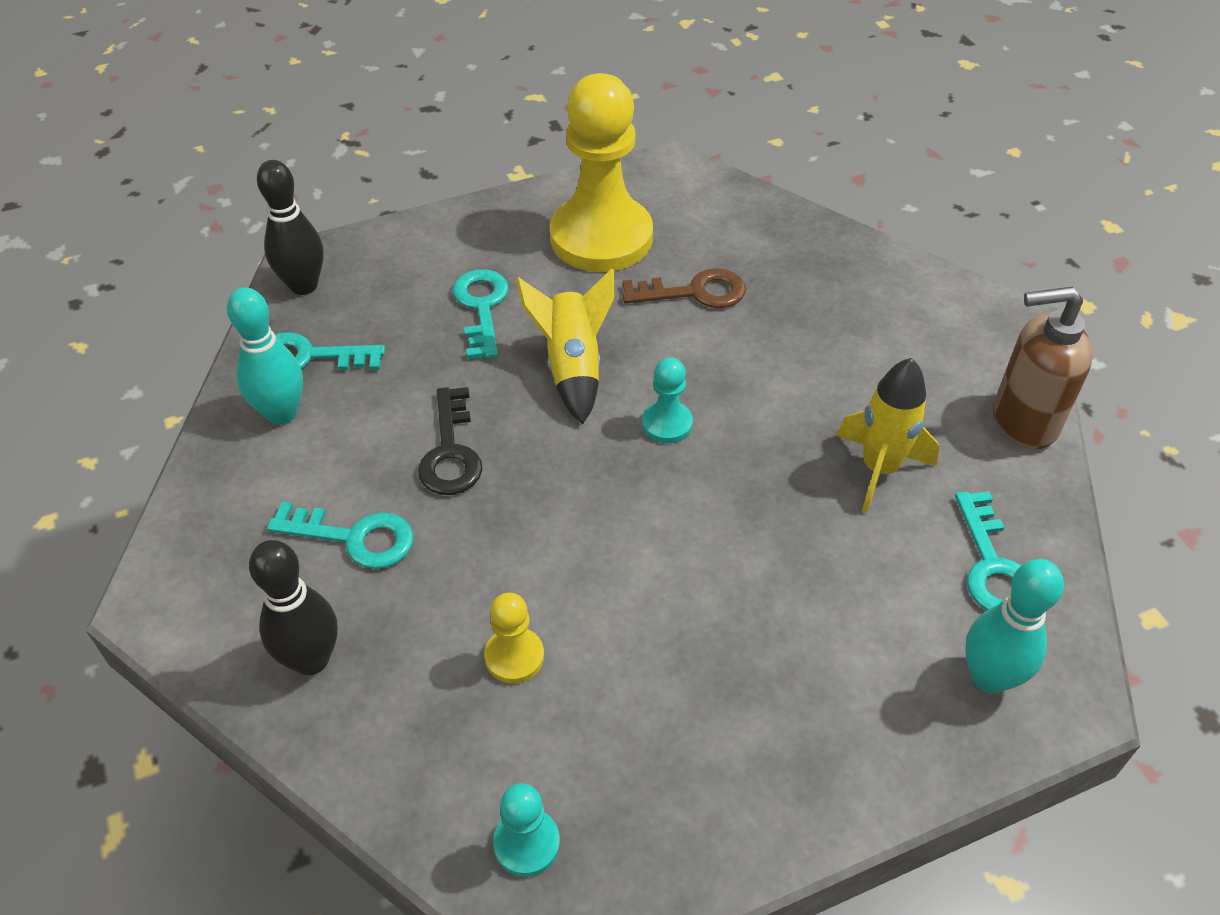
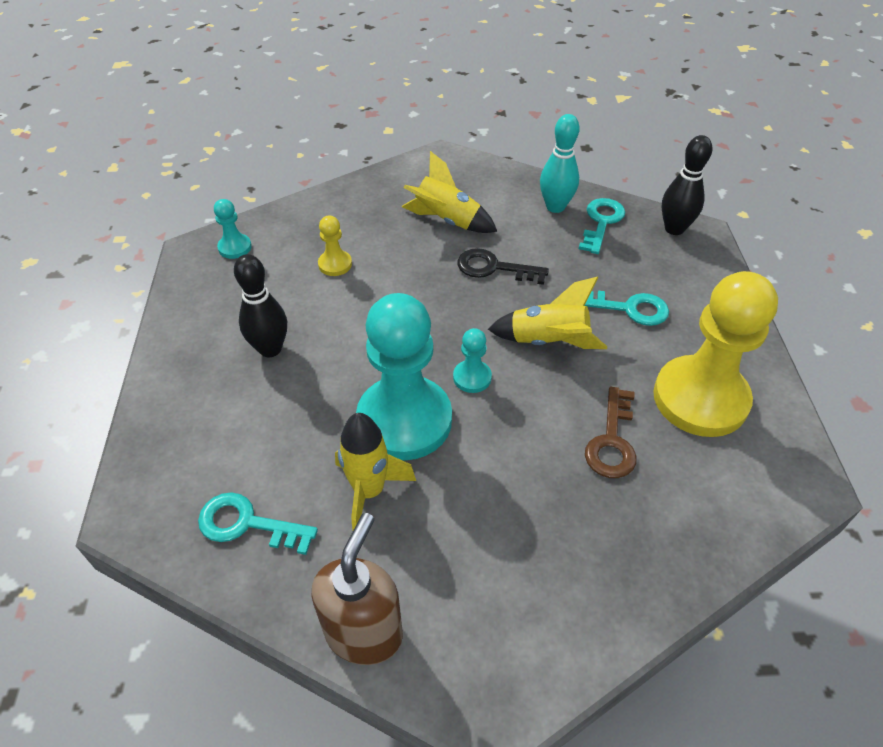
camera: 110 degrees right, 0 degrees up
(311, 659) = (378, 197): black bowling pin -> black bowling pin (270, 349)
(354, 537) = (447, 221): turquoise key -> yellow rocket
(766, 469) = (404, 420): none -> turquoise pawn
(989, 677) = (174, 475): turquoise bowling pin -> none

